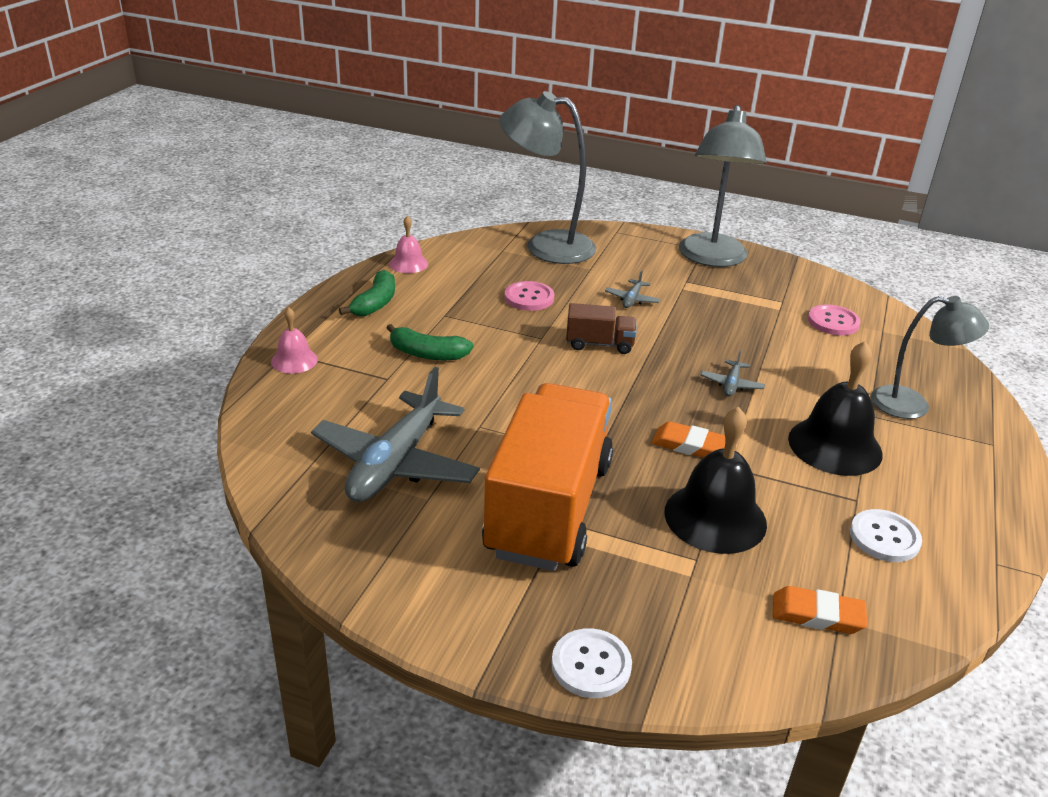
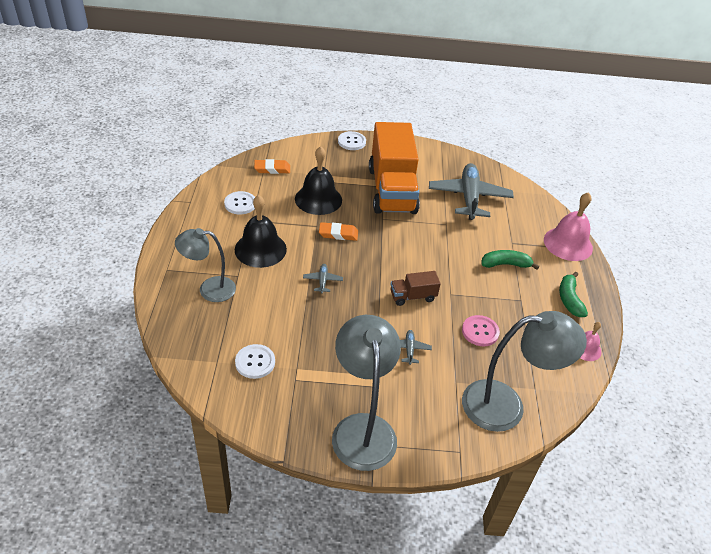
camera: 160 degrees right, 10 degrees up
(294, 360) = (568, 244): pink bell -> pink bell, size x1.85
(833, 322) = (255, 362): pink button -> white button

